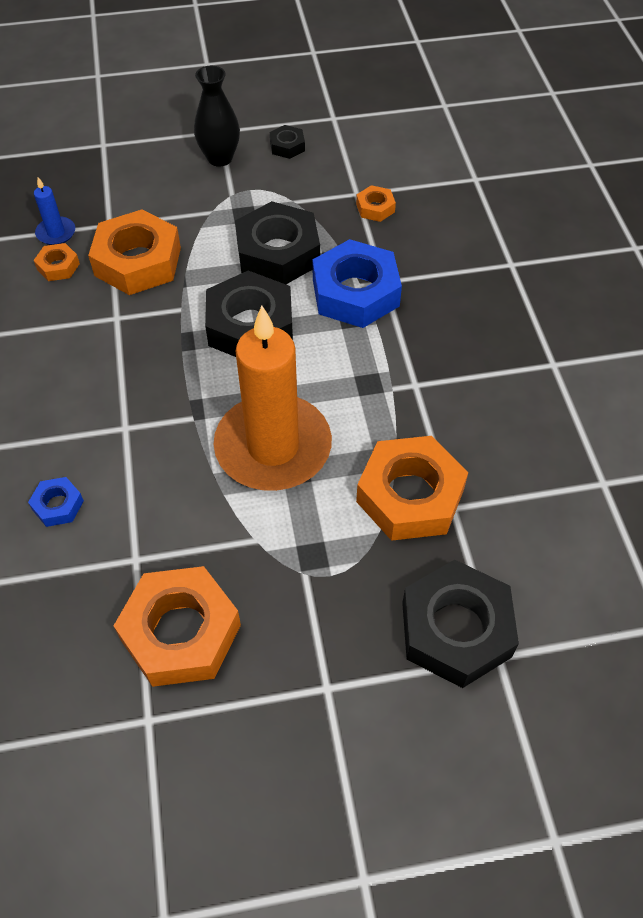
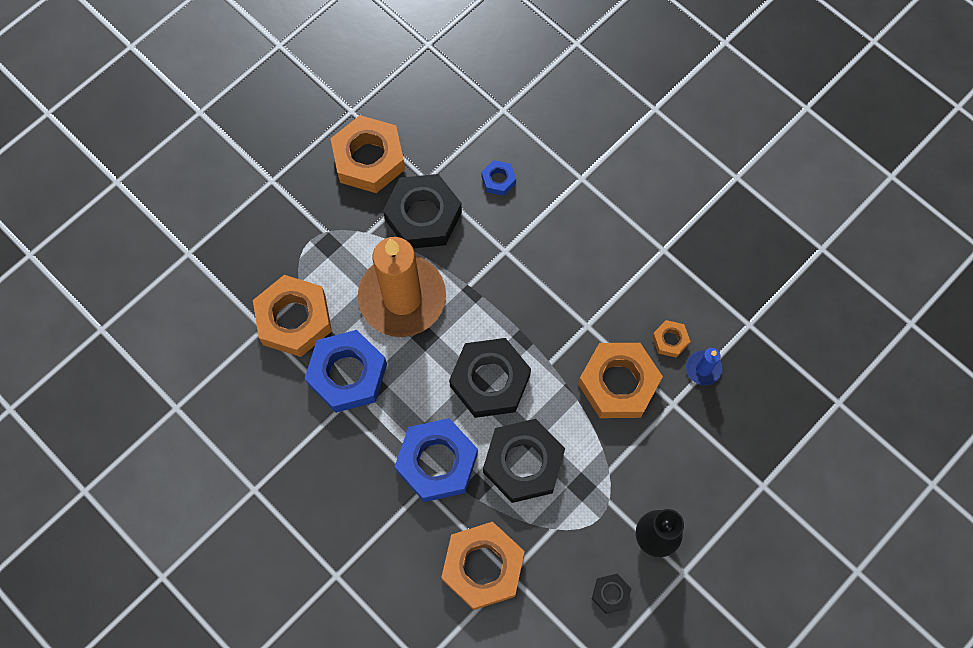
camera: 145 degrees right, 15 degrees up
(375, 208) = (483, 567): orange nut -> orange nut, size x2.16
(388, 409) = (347, 374): none -> blue nut
(456, 629) = (220, 253): black nut -> black nut (423, 216)

